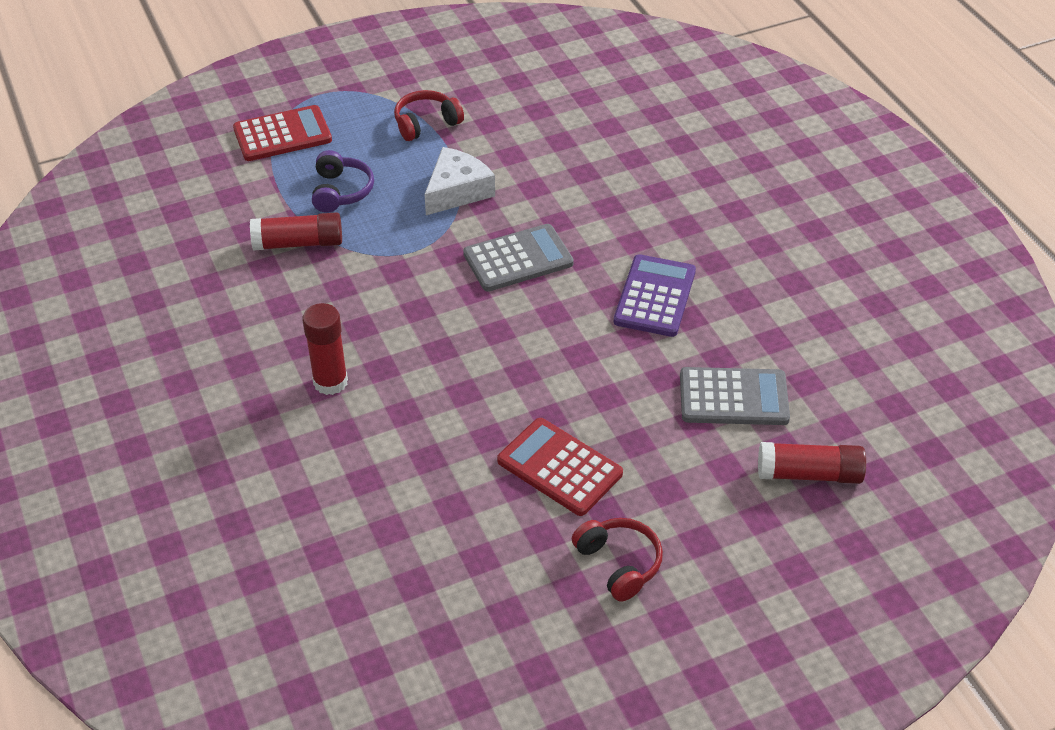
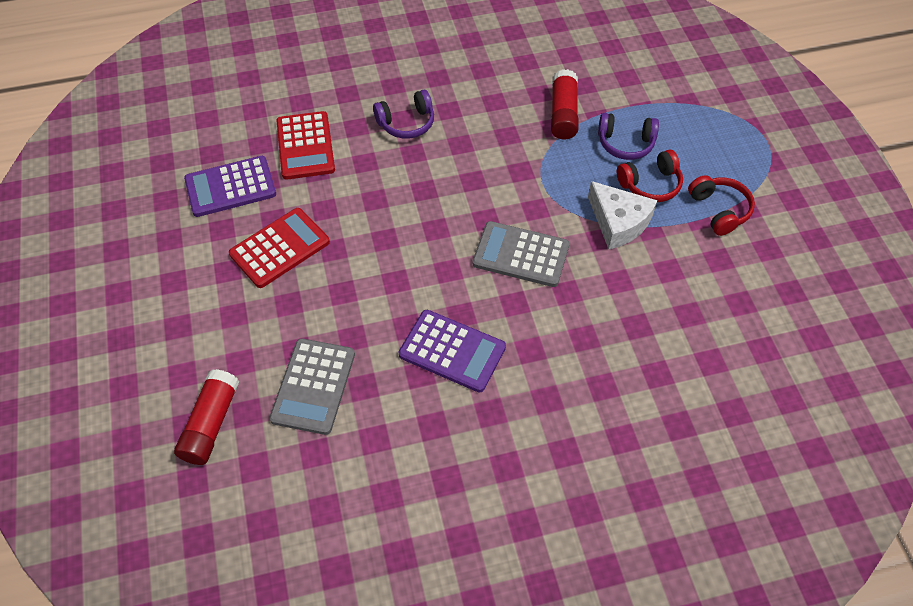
camera: 100 degrees right, 10 degrees up
(282, 134) = (705, 111): red calculator -> red calculator (305, 146)
(330, 382) = (406, 123): red glue stick -> purple headphones
(472, 543) = (230, 187): none -> purple calculator
(518, 259) = (521, 255): grey calculator -> grey calculator turned 120 degrees clockwise
(619, 563) = (178, 270): red headphones -> red headphones (650, 184)

